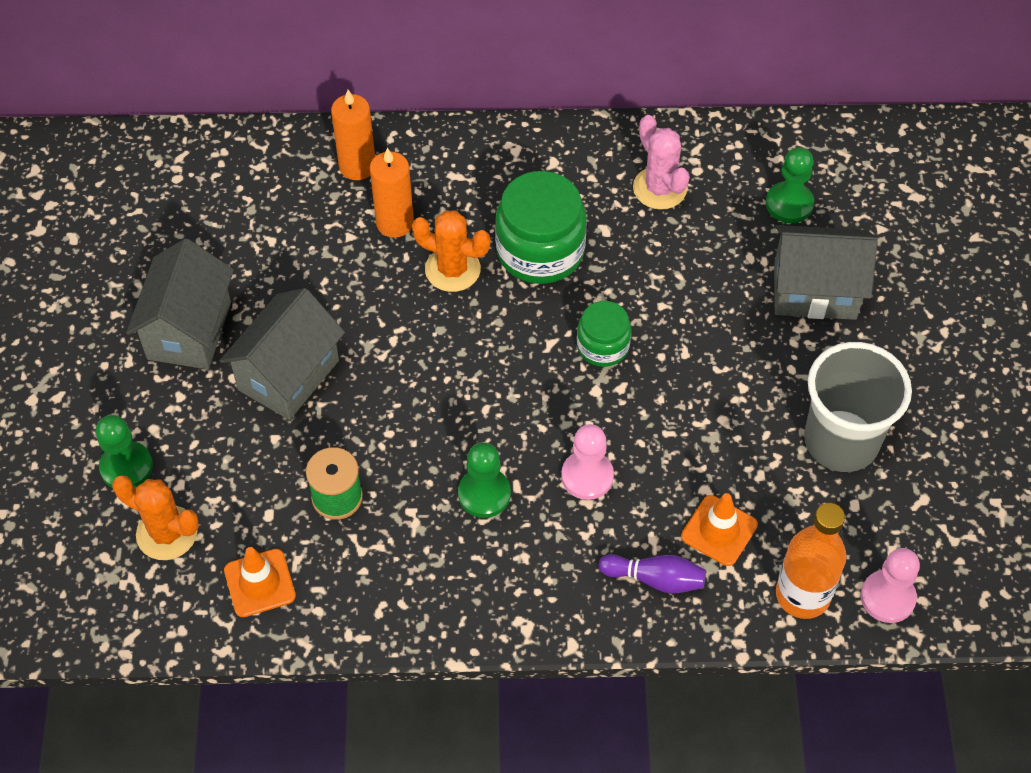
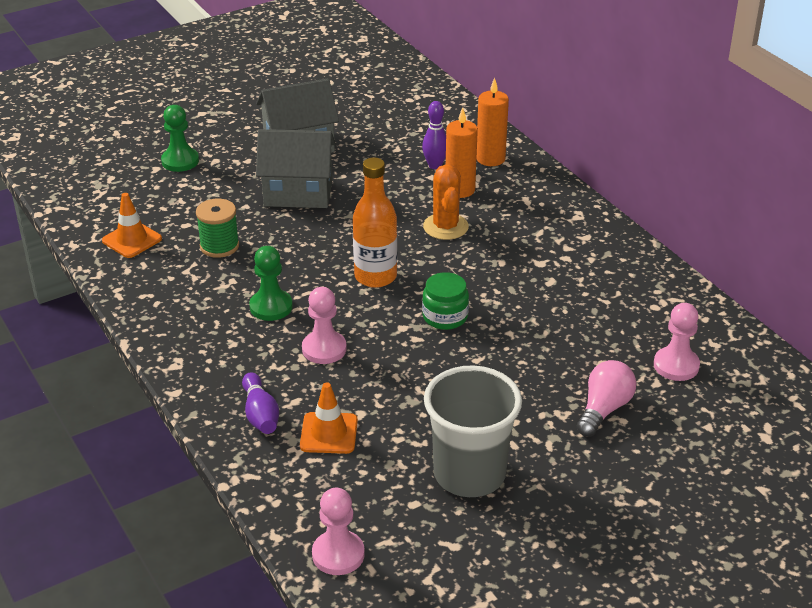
camera: 60 degrees right, 20 degrees down
(167, 533) = (143, 192): orange cactus -> none
(332, 222) = (435, 165): none -> purple bowling pin
(540, 250) = (500, 258): green jar -> none
(659, 188) = (617, 294): pink cactus -> none
(789, 204) = (676, 365): green pawn -> pink pawn
(802, 595) = (304, 501): orange bottle -> orange bottle (375, 276)
(815, 291) = (604, 409): grey house -> pink light bulb

